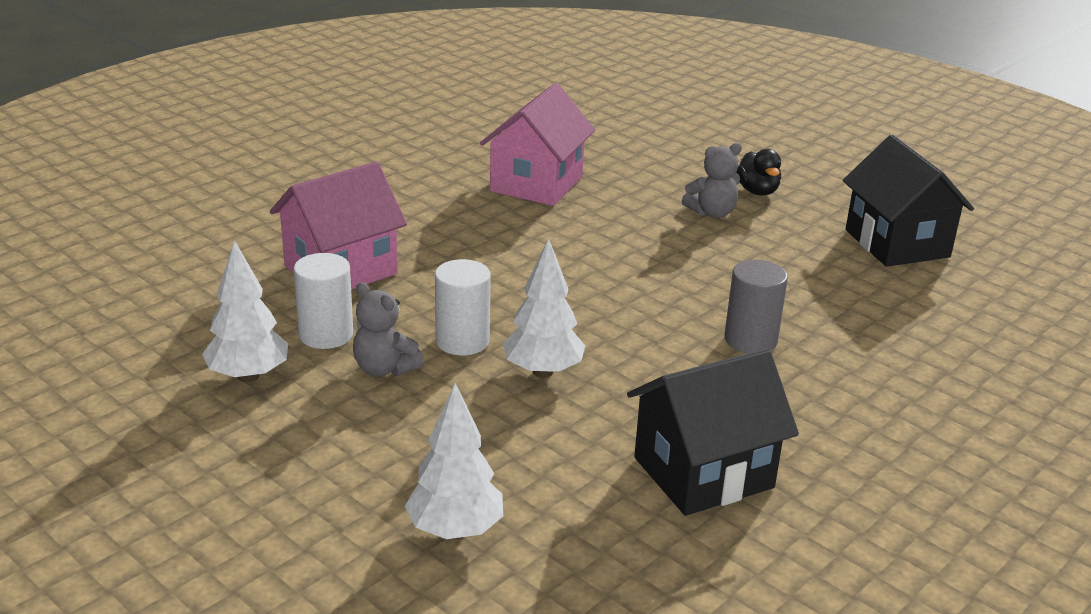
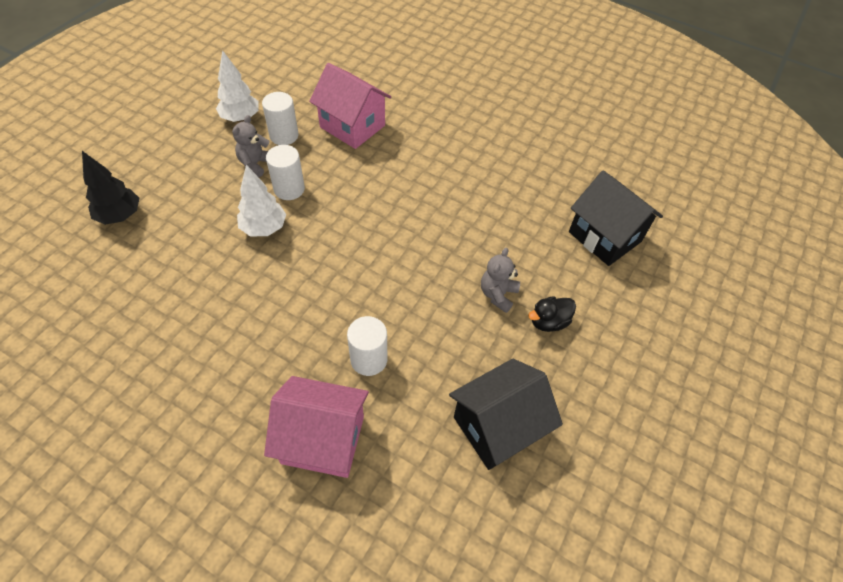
camera: 75 degrees right, 25 degrees up
(455, 531) = (120, 216): white tree -> black tree
(536, 184) = (497, 191): pink house -> pink house (323, 439)
(703, 473) = (172, 314): black house -> black house (604, 237)
(712, 213) = (498, 294): grey teddy bear -> grey teddy bear turned 60 degrees clockwise
(750, 340) = (321, 329): grey cylinder -> none
(802, 310) = (369, 359): none -> white cylinder

